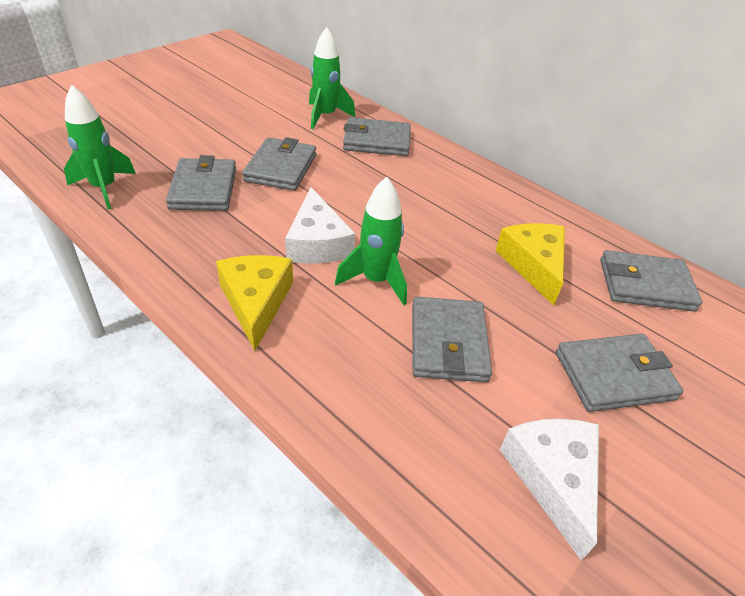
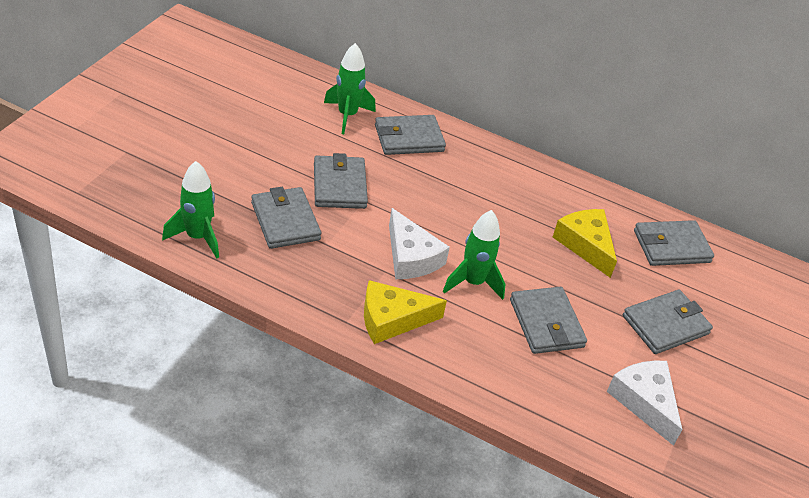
camera: 20 degrees left, 0 degrees up
(256, 302) = (392, 319): yellow cheese -> yellow cheese turned 75 degrees counterclockwise

